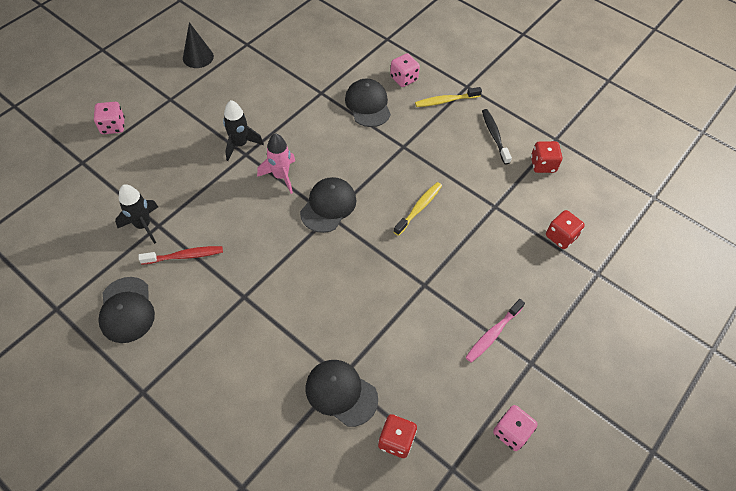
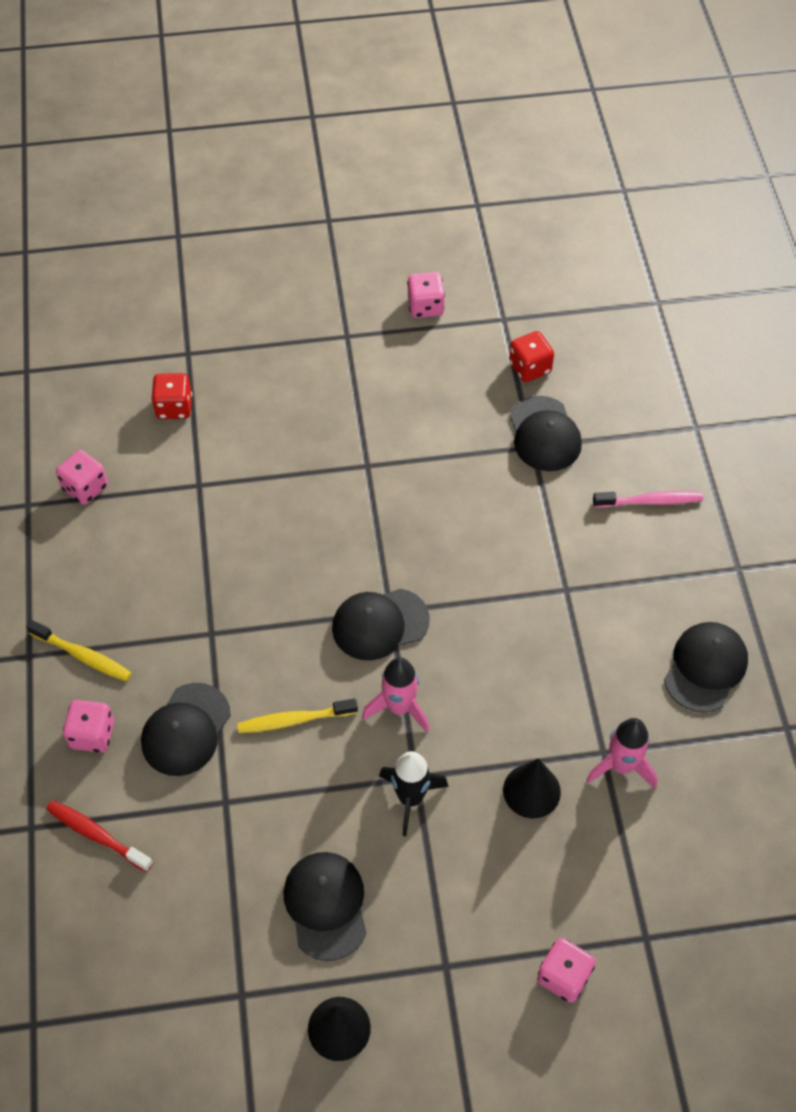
camera: 135 degrees left, 0 degrees up
(143, 225) = (621, 766): black rocket -> pink rocket
(183, 184) = (531, 791): none -> black cone
(185, 256) = (597, 686): red toothbrush -> red toothbrush (96, 835)
(241, 87) = (326, 905): none -> black cap
(419, 208) = (281, 544): yellow toothbrush -> yellow toothbrush (294, 720)
(492, 334) = (352, 379): pink toothbrush -> pink toothbrush (650, 501)
(494, 136) = (89, 562): black toothbrush -> none
(543, 165) = (85, 488): red dice -> pink dice

